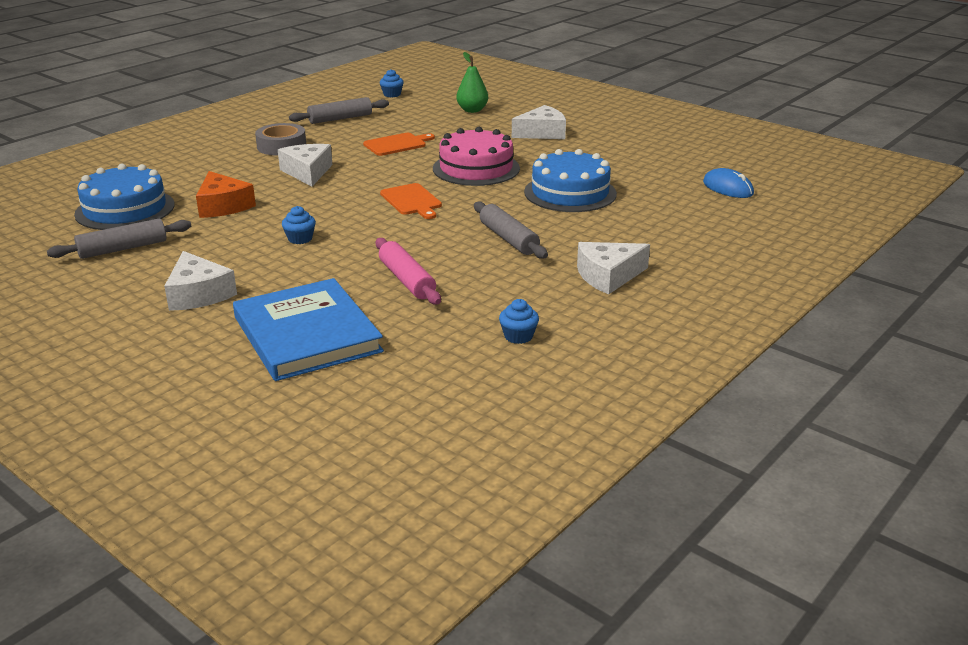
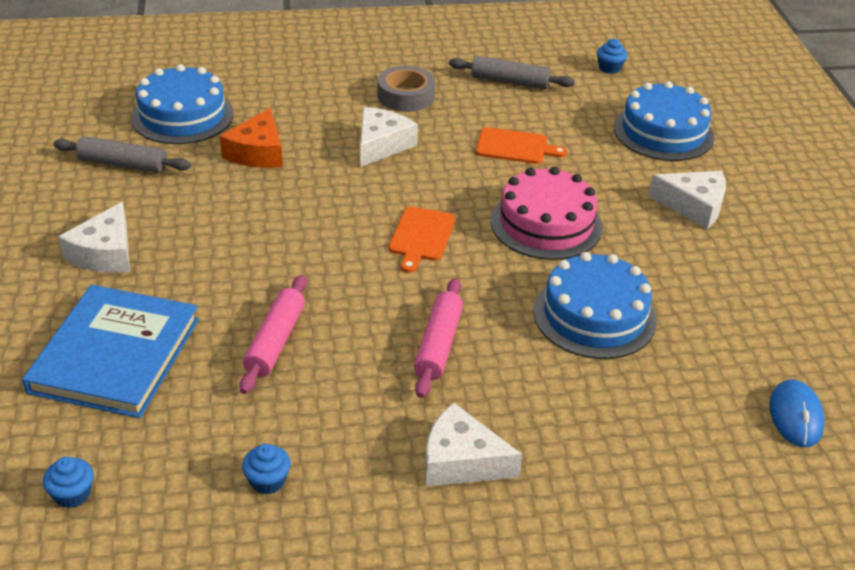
camera: 40 degrees right, 10 degrees up
(300, 239) = (262, 231): blue cupcake -> blue cupcake (72, 494)
(472, 110) = (663, 132): green pear -> blue cake
(509, 239) = (438, 345): grey rolling pin -> pink rolling pin

